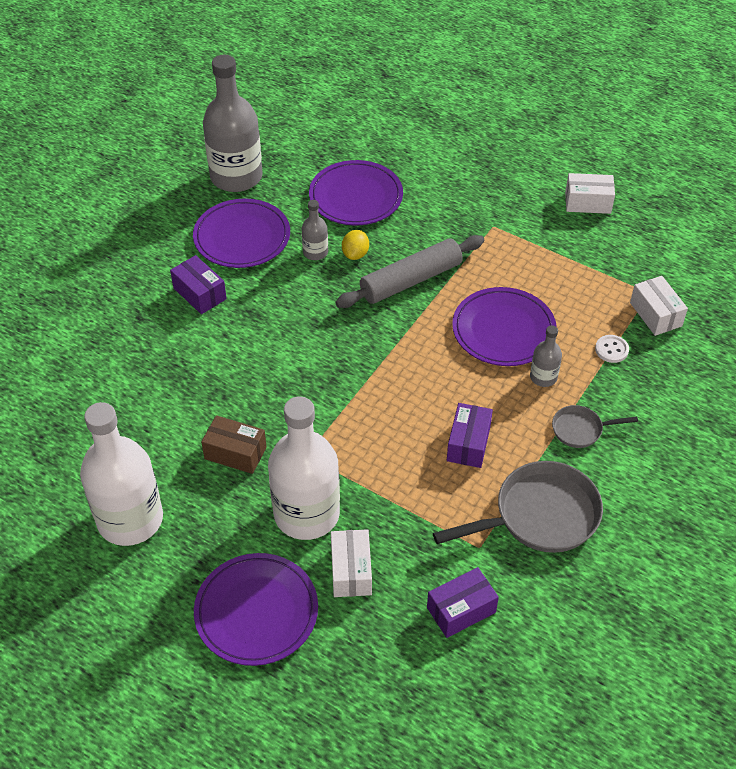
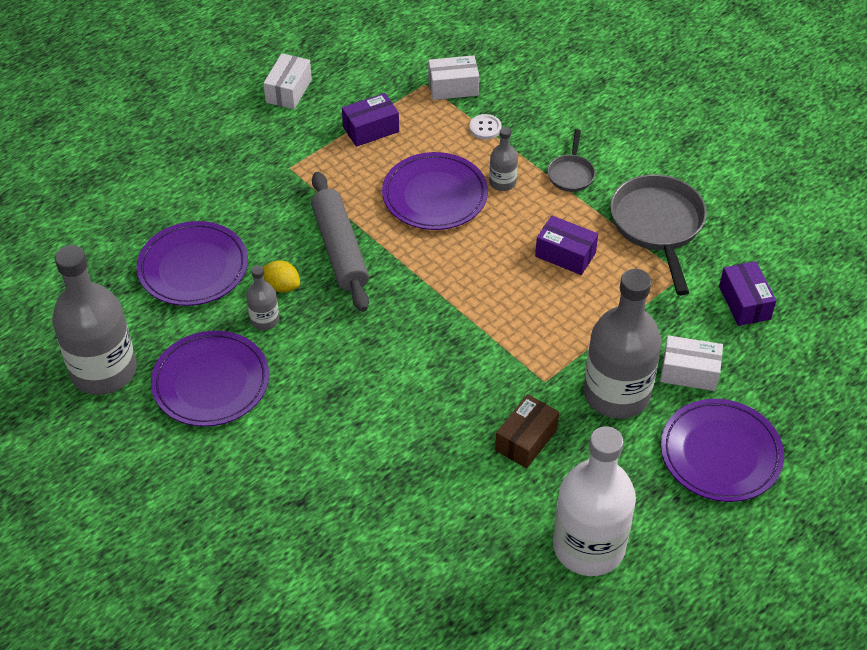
camera: 75 degrees left, 0 degrees up
(200, 293) = (285, 437): purple box -> purple box (371, 129)
(306, 514) = (616, 394): white bottle -> grey bottle

